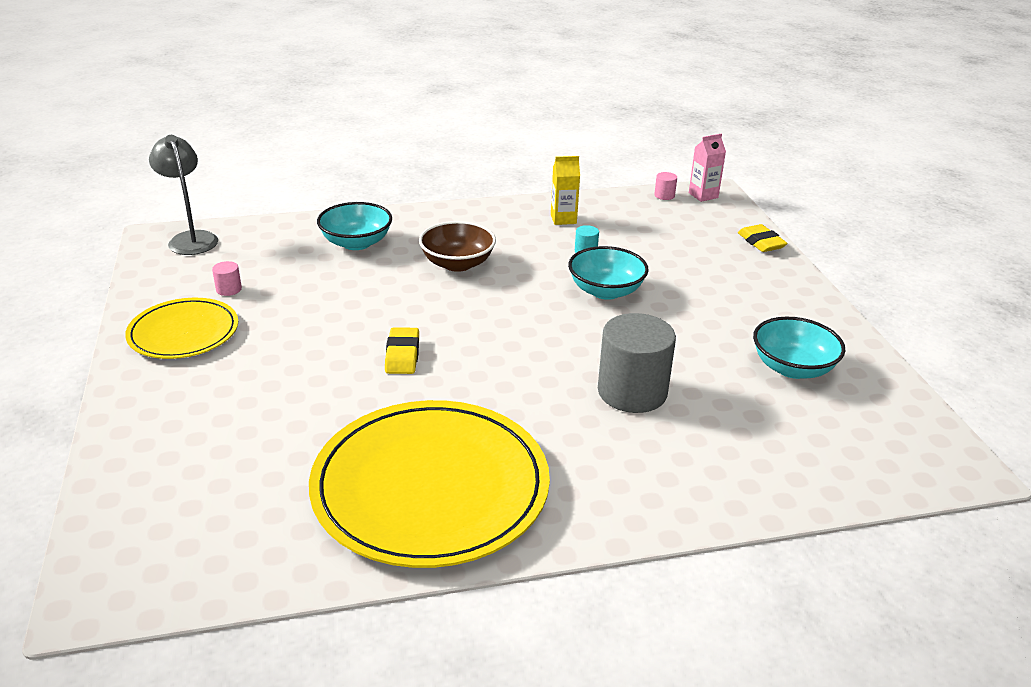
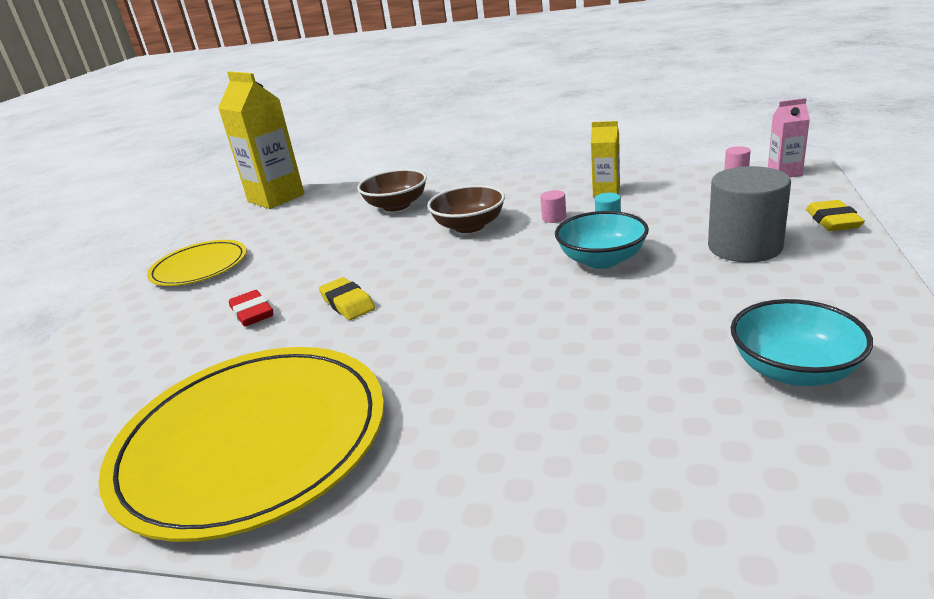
camera: 30 degrees right, 5 degrees down
(191, 238) = (276, 198): grey lamp -> yellow carton
(229, 289) = (264, 236): pink cylinder -> pink cylinder (554, 218)
(308, 376) = (252, 313): none -> red eraser
(356, 243) = (396, 205): turquoise bowl -> brown bowl
(402, 355) = (347, 303): yellow eraser -> yellow eraser turned 60 degrees counterclockwise
(632, 392) = (552, 371): grey cylinder -> grey cylinder (744, 247)

